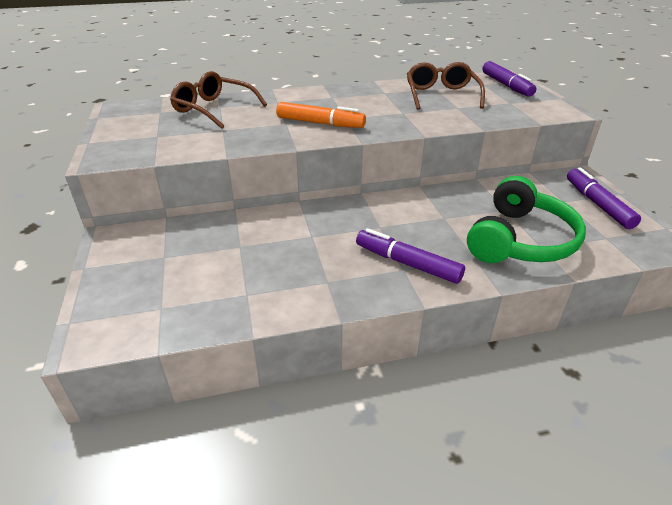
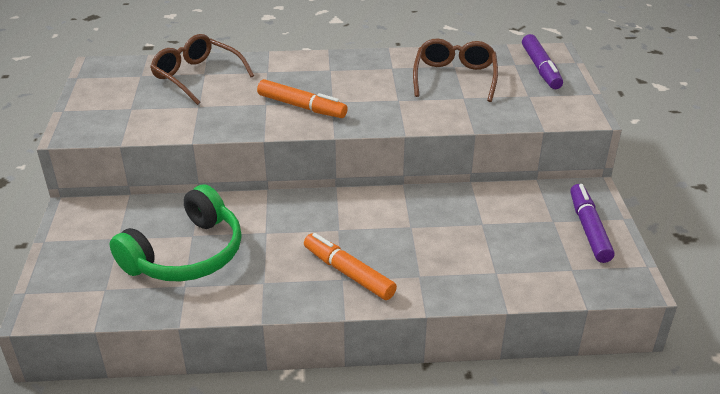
camera: 10 degrees right, 0 degrees up
(407, 263) = (348, 273): purple marker -> orange marker
(520, 240) = (477, 261): green headphones -> green headphones (186, 254)

